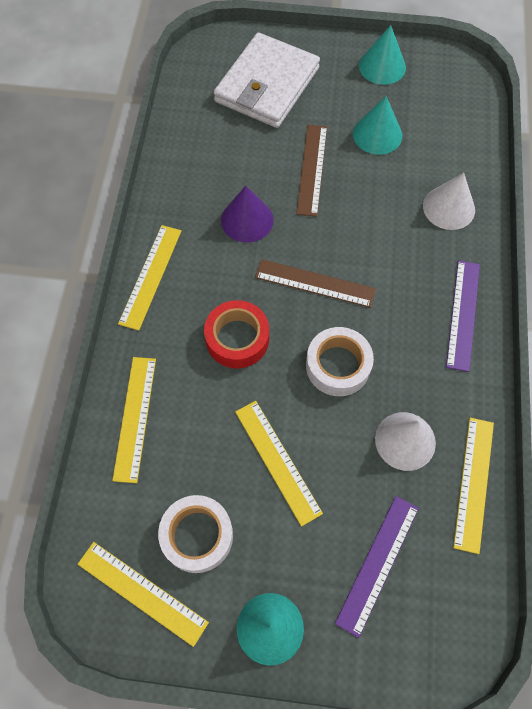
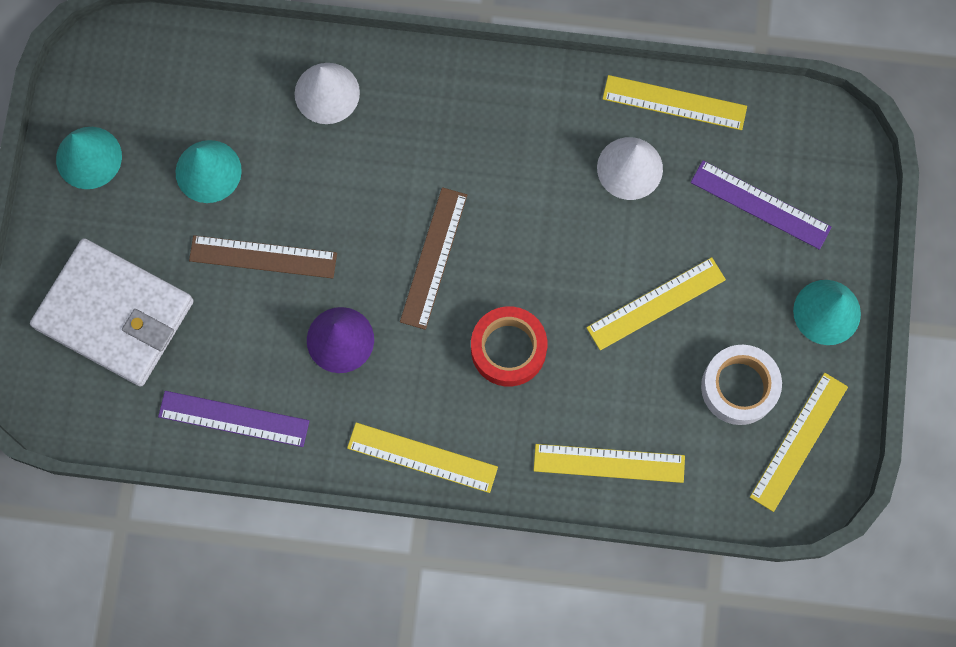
camera: 90 degrees left, 10 degrees up
(337, 366) = (542, 235): white tape -> none
(463, 314) = (476, 92): purple ruler -> purple ruler (233, 419)

